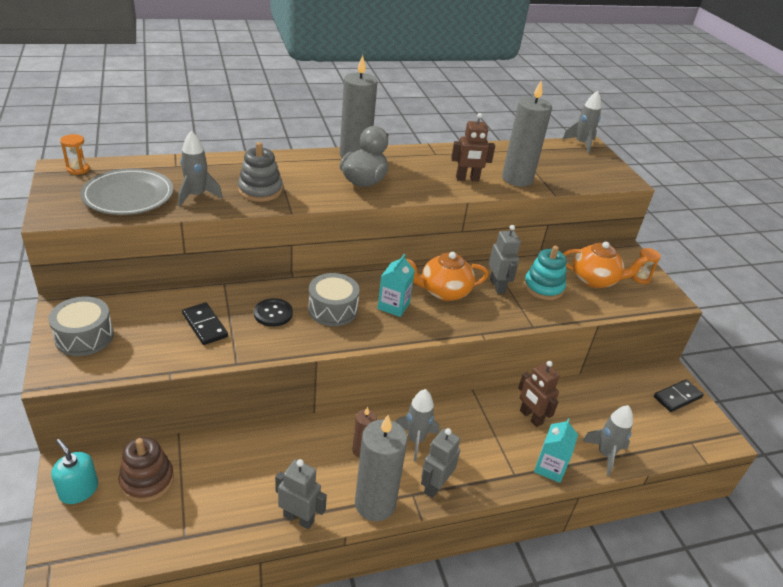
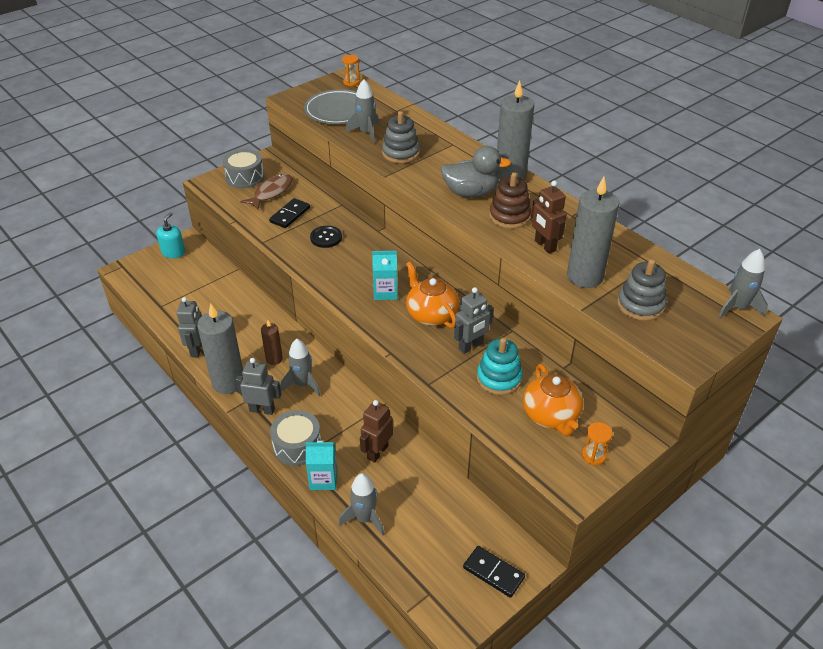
camera: 70 degrees right, 5 degrees up
(143, 325) = (271, 192): none -> brown fish
(147, 480) = (193, 273): brown stacking toy -> brown stacking toy (509, 216)
(332, 309) = (354, 263): grey drum -> grey drum (297, 446)
(562, 172) = (640, 305): none -> grey stacking toy

